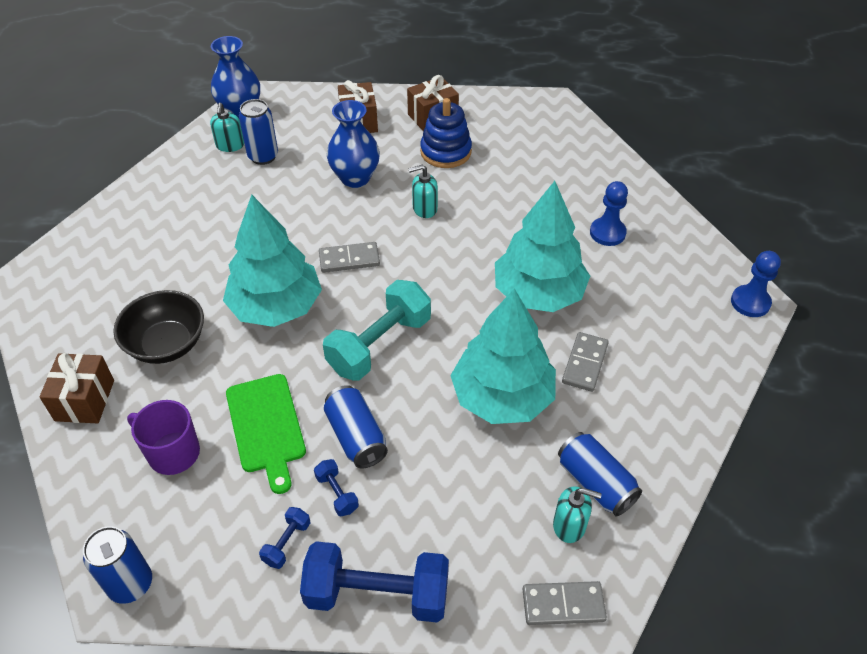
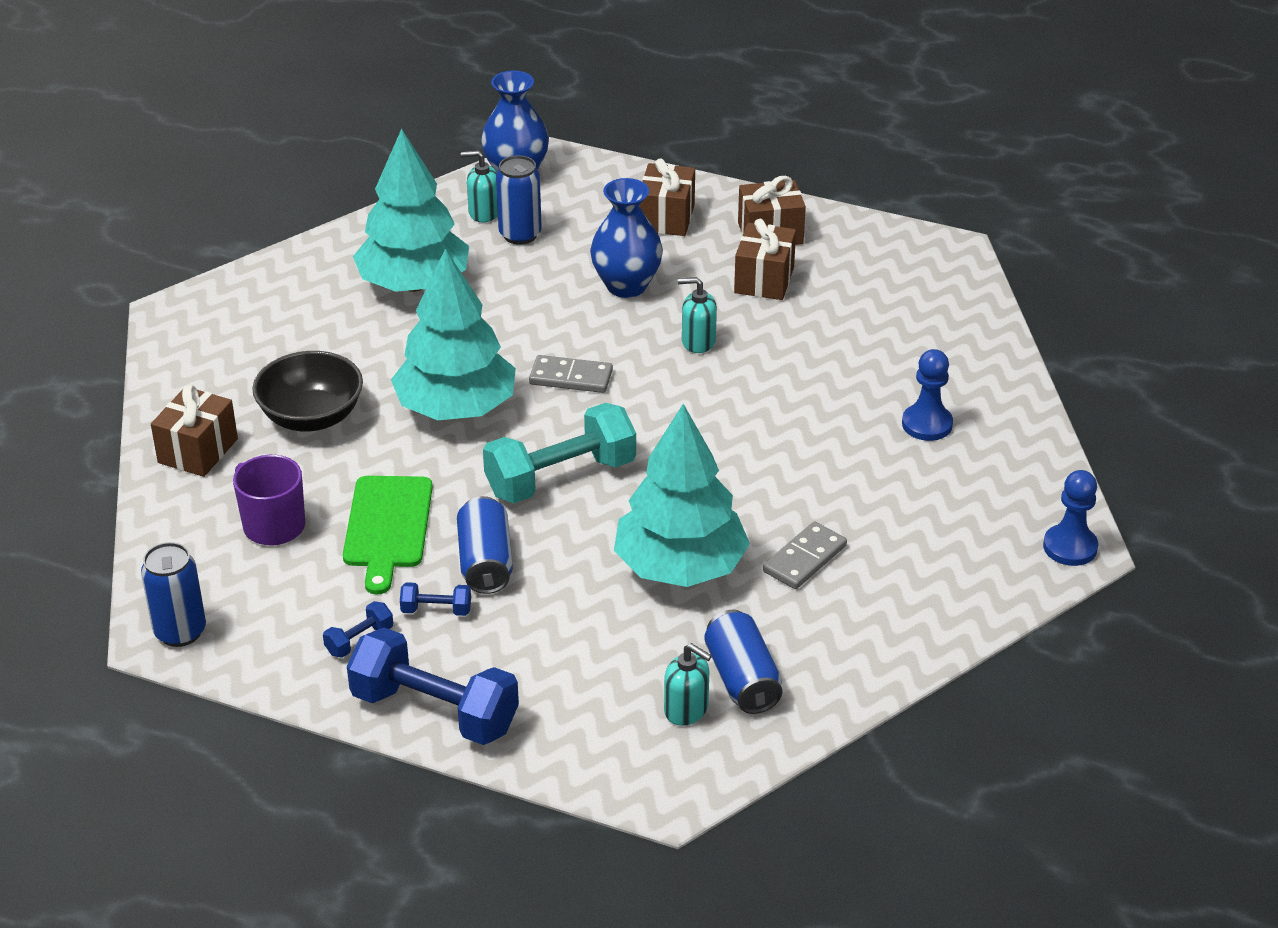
camera: 20 degrees right, 10 degrees down
(230, 145) = (484, 212): turquoise soap dispenser -> turquoise soap dispenser turned 75 degrees clockwise
(337, 493) = (436, 610): blue dumbbell -> blue dumbbell turned 75 degrees counterclockwise
(445, 152) = (764, 280): blue stacking toy -> brown gift
(538, 293) = (791, 470): turquoise tree -> turquoise tree (414, 284)
(563, 605) = (635, 777): grey domino -> none

